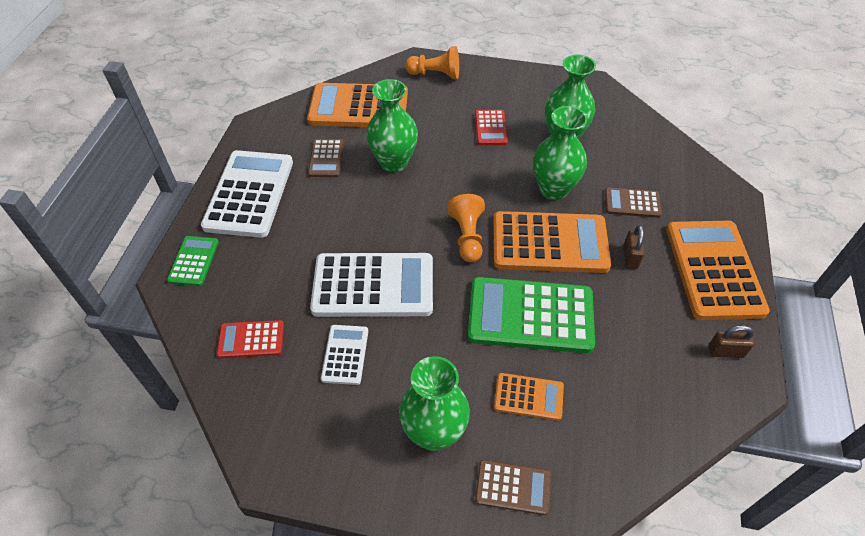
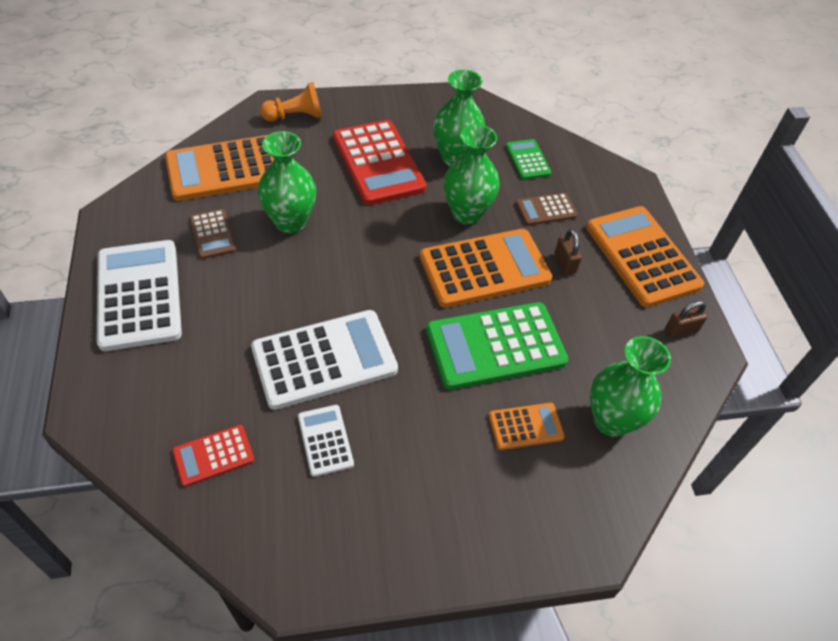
camera: 25 degrees left, 0 degrees up
(194, 261) = (105, 388): green calculator -> green calculator (527, 160)
(434, 433) = (450, 491): green vase -> green vase (611, 420)
(467, 236) = (401, 282): orange pawn -> none
(490, 128) = (378, 163): red calculator -> red calculator, size x2.00
(513, 487) = (546, 518): brown calculator -> none

